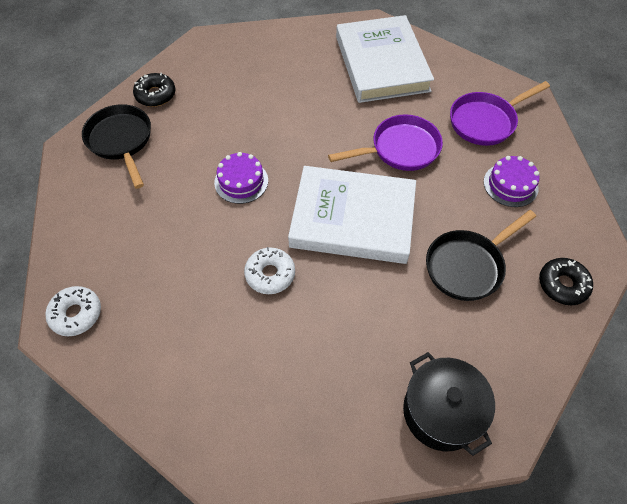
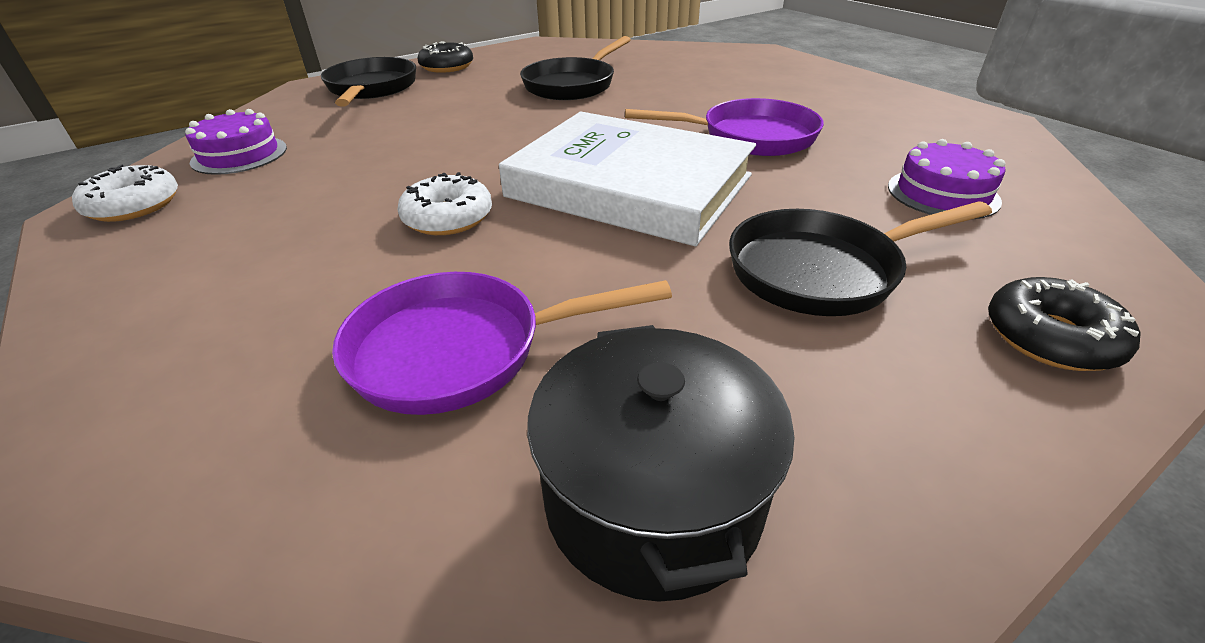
camera: 20 degrees right, 20 degrees down
(241, 181) = (488, 133): purple cake -> purple cake (239, 155)
(263, 104) = (572, 85): none -> black pan
(381, 64) = (759, 75): white book -> none
(485, 121) = (909, 131): purple pan -> purple pan (460, 350)

